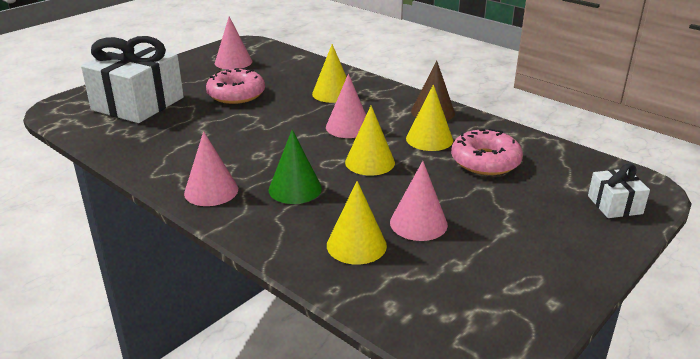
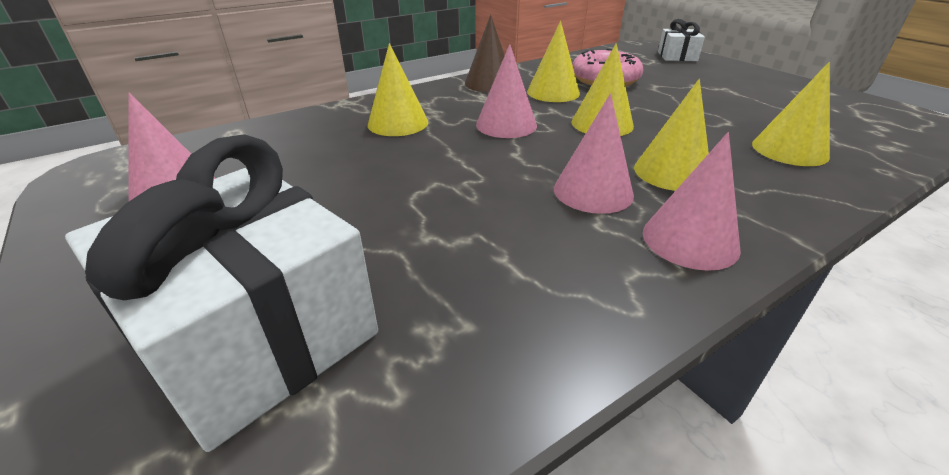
camera: 75 degrees left, 5 degrees up
(236, 94) = (330, 195): pink donut -> none
(295, 189) = (672, 172): green cone -> yellow cone
(418, 223) = (731, 118): pink cone -> pink cone (593, 191)

